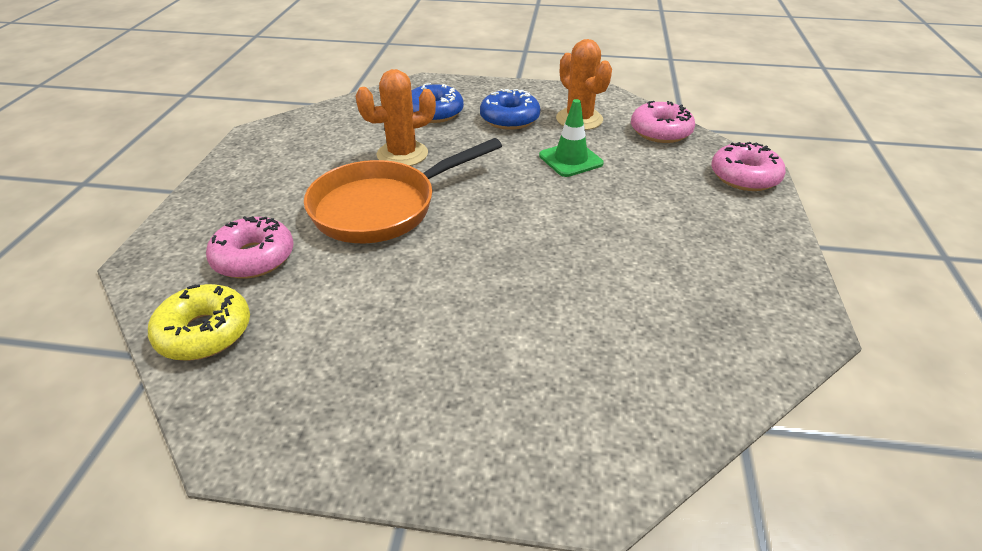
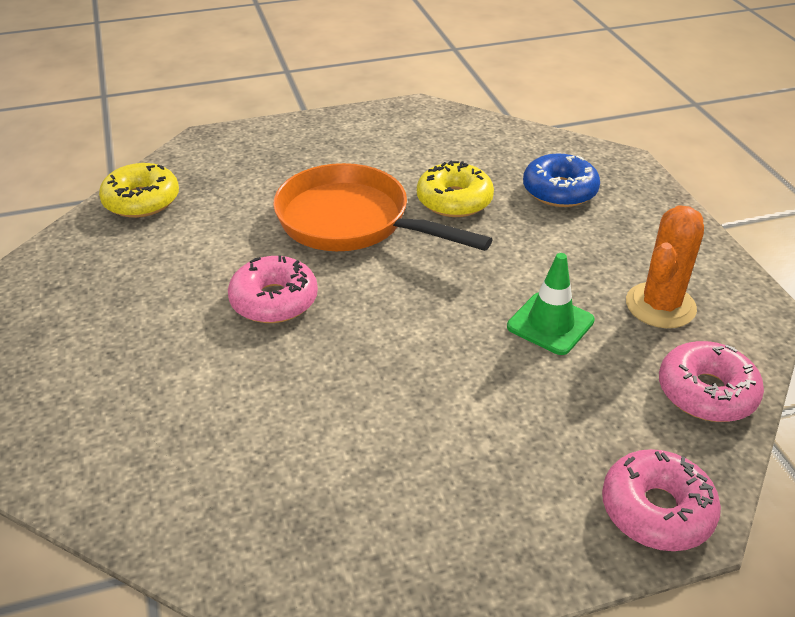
camera: 65 degrees right, 0 degrees up
(254, 258) = (237, 185): pink donut -> pink donut (274, 300)
(402, 154) = (454, 200): orange cactus -> yellow donut
(509, 119) = (601, 248): blue donut -> none

